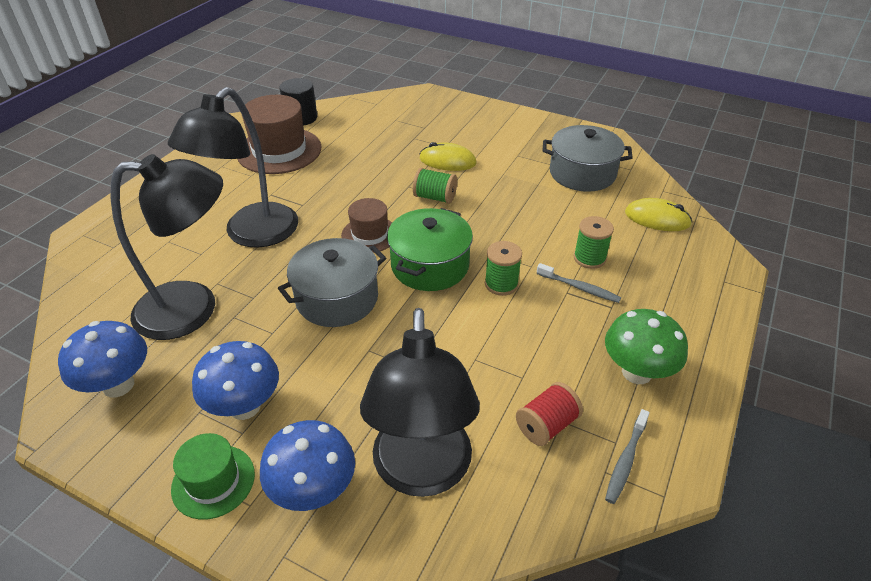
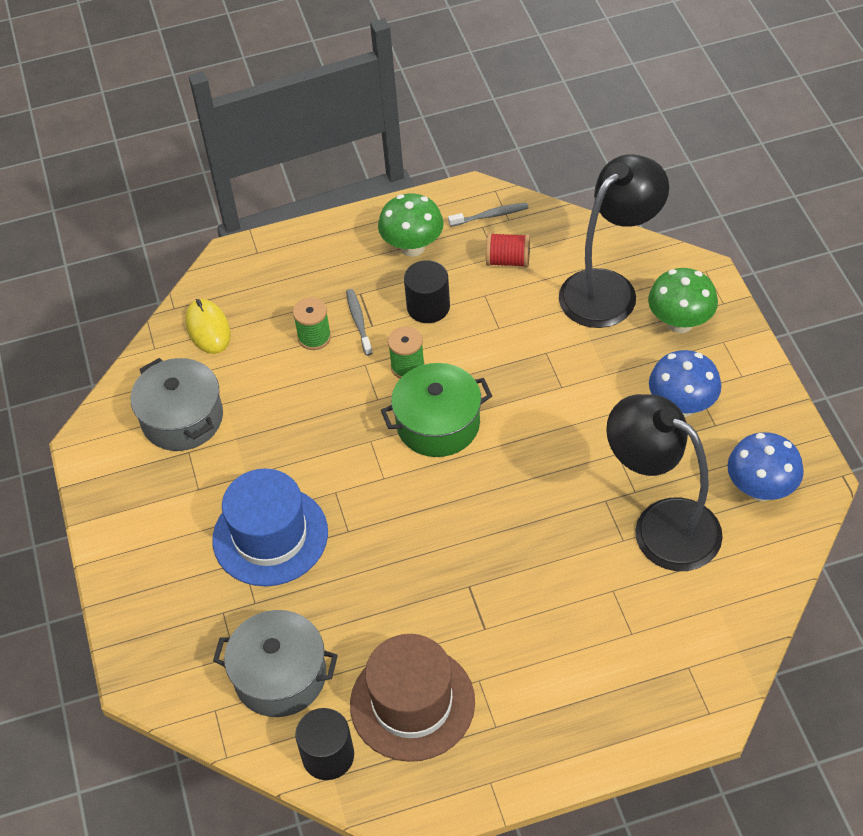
camera: 130 degrees left, 10 degrees up
(213, 481) = (736, 370): green hat -> none
(252, 234) = (549, 579): black lamp -> none
(314, 491) = (680, 323): blue mushroom -> green mushroom
(337, 298) = (541, 448): grey pot -> grey pot (280, 676)
(369, 234) = (449, 495): brown hat -> none
(435, 197) = (343, 495): green spool -> none
(447, 161) = (270, 536): yellow mouse -> blue hat
(550, 334) = (428, 307): none -> black cylinder

